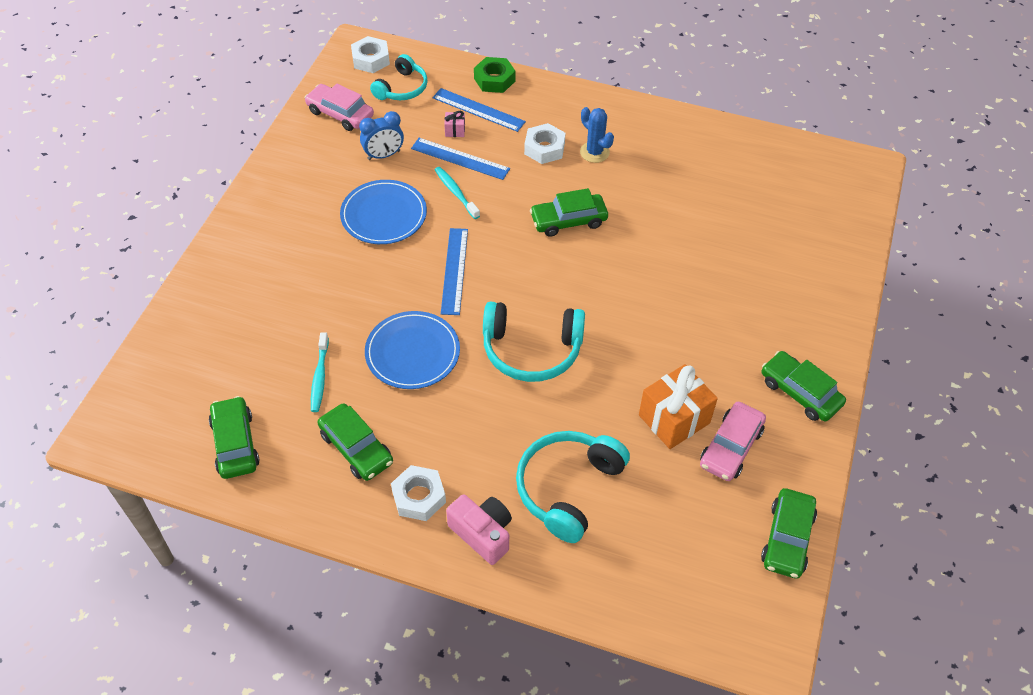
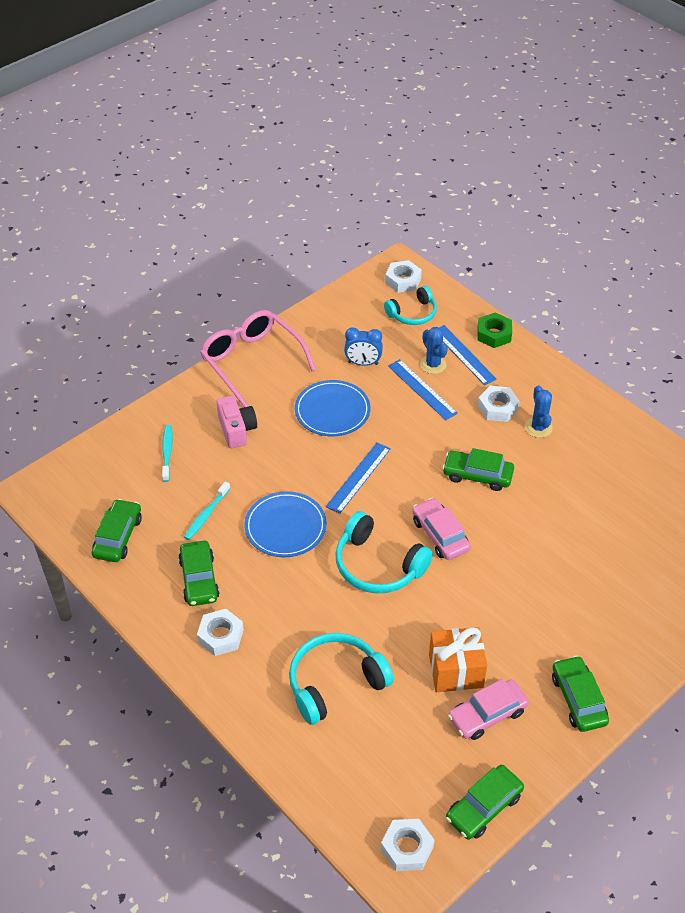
camera: 30 degrees right, 5 degrees down
(265, 197) = (252, 361): none -> pink glasses
(340, 114) = (350, 316): pink car -> pink car (440, 535)
(455, 131) = (433, 365): pink gift -> blue cactus
(456, 192) = (400, 415): turquoise toothbrush -> turquoise toothbrush (167, 452)
(482, 533) = (249, 685): pink camera -> pink camera (237, 430)
(745, 617) = (407, 848): none -> white nut

